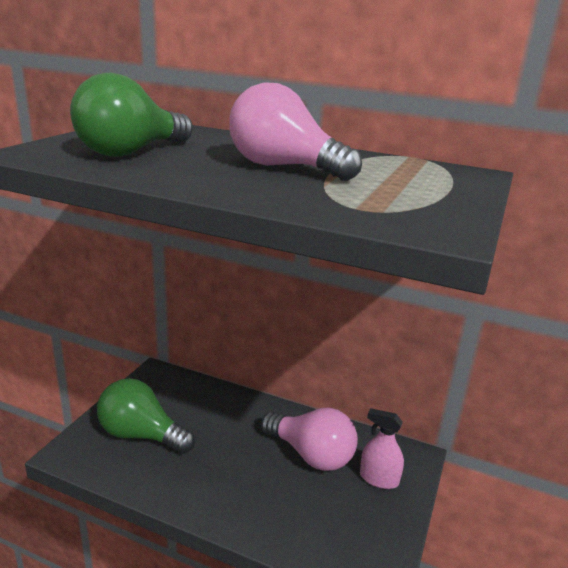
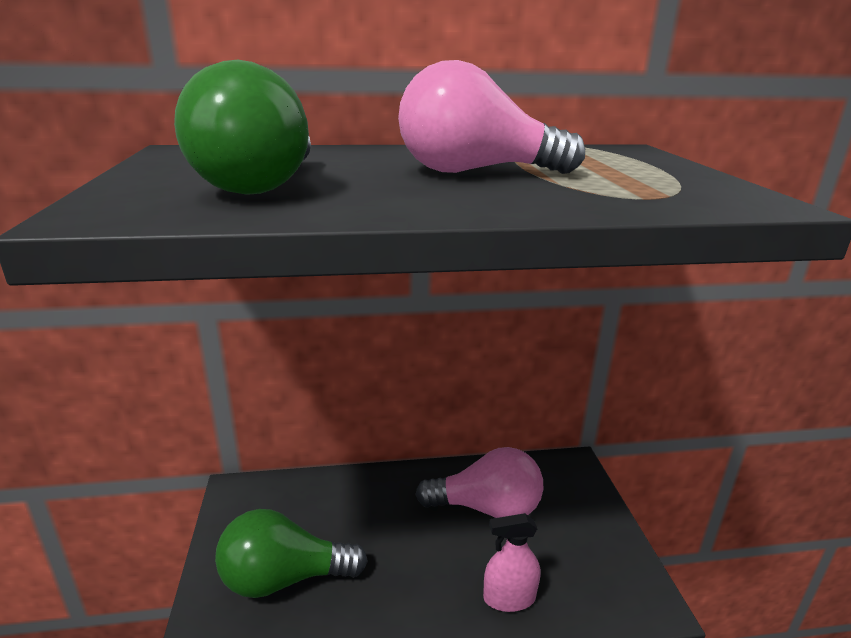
camera: 30 degrees left, 0 degrees up
(379, 479) = (565, 502): pink spray bottle -> pink spray bottle (509, 598)

